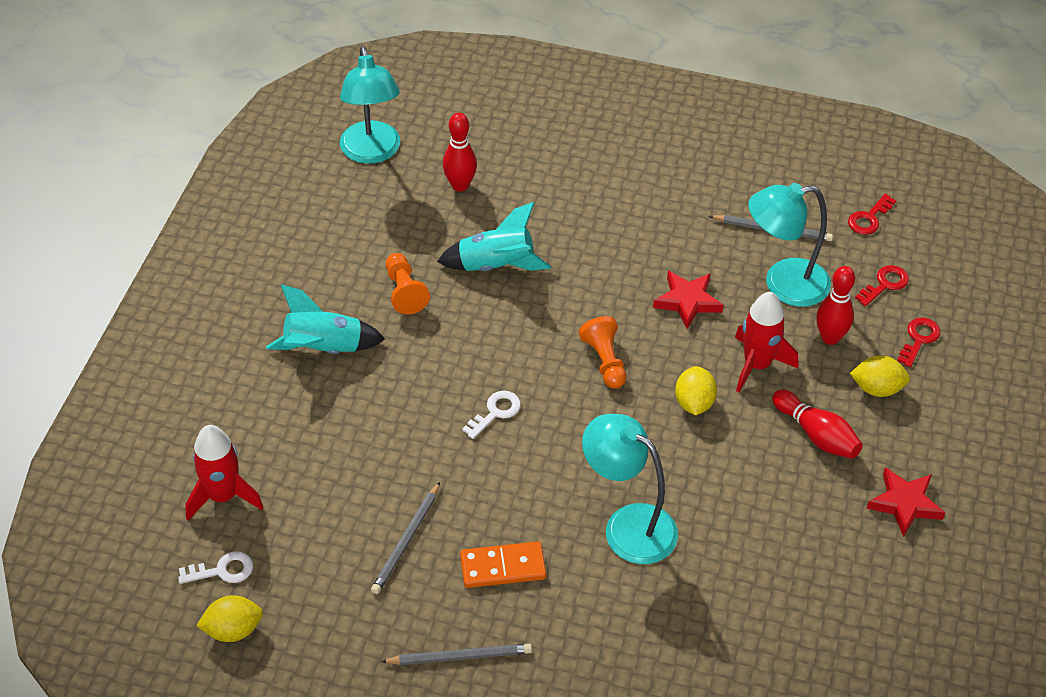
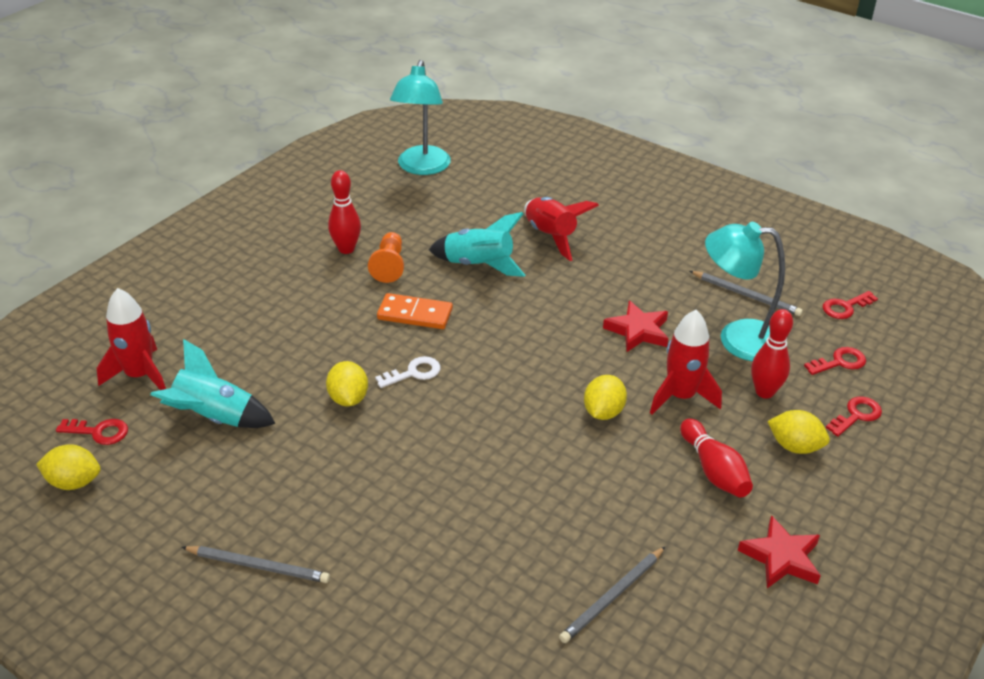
camera: 20 degrees right, 10 degrees down
(222, 570) = (99, 432): white key -> red key
(324, 349) = (296, 290): turquoise rocket -> turquoise rocket (214, 418)
(406, 541) = (271, 453): grey pencil -> grey pencil (612, 597)
(447, 460) = (348, 398): none -> yellow lemon
(460, 185) = (481, 204): red bowling pin -> red bowling pin (346, 249)
(503, 567) = (345, 500): orange domino -> orange domino (415, 314)
(552, 208) = (551, 236): none -> red rocket
(605, 361) = (536, 358): orange pawn -> none
(628, 525) = (484, 498): turquoise lamp -> none

